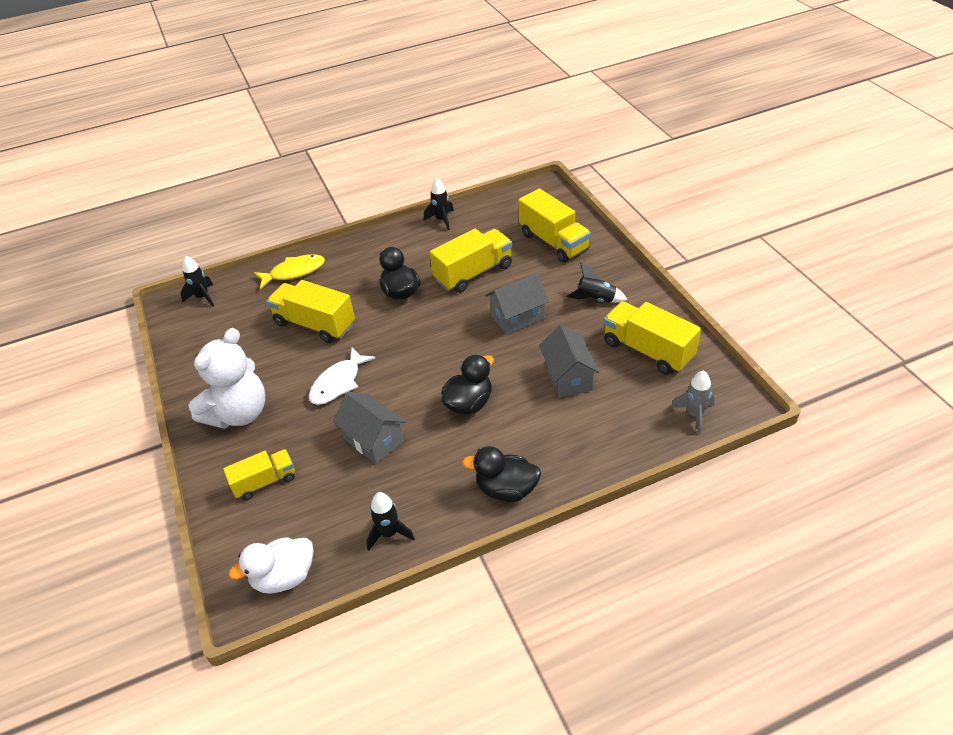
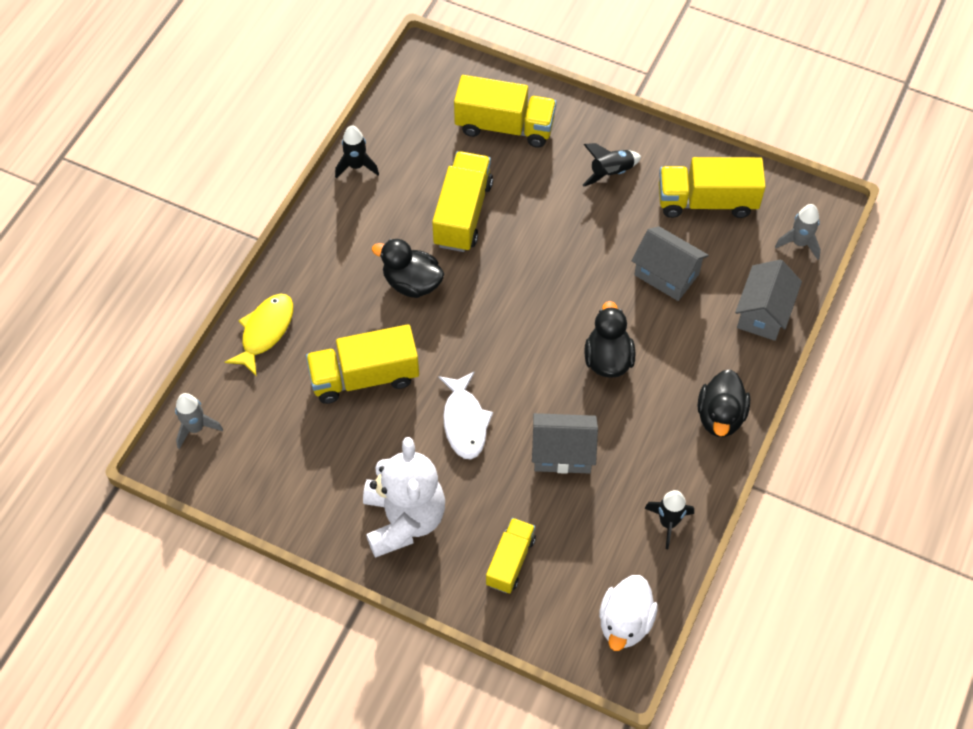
camera: 45 degrees left, 15 degrees up
(202, 297) = (196, 428): black rocket -> grey rocket
(506, 489) = (720, 416): black duck -> black duck turned 45 degrees counterclockwise
(517, 317) = (559, 239): grey house -> grey house (763, 313)

